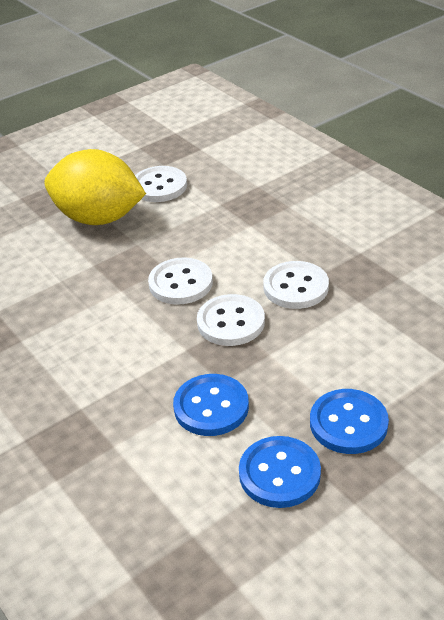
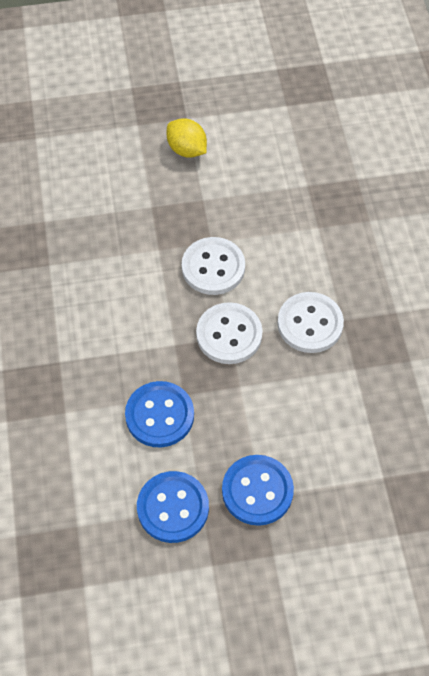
camera: 25 degrees right, 20 degrees up
(99, 218) = (187, 149): yellow lemon -> yellow lemon, size x0.48
(159, 186) = (264, 133): white button -> none

